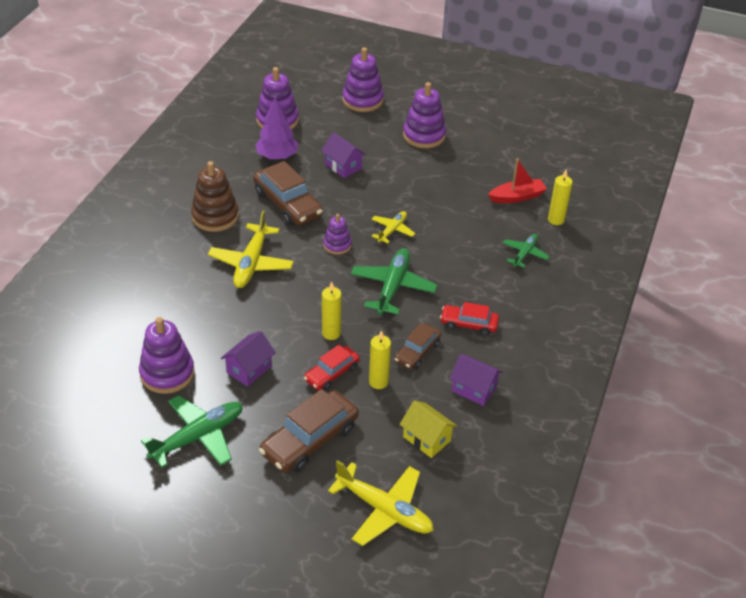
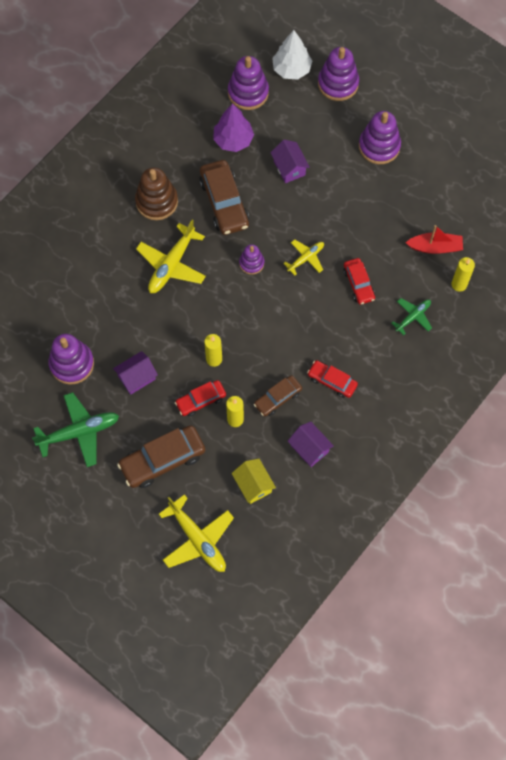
camera: 20 degrees right, 25 degrees up
(313, 98) = (291, 69): none -> white tree
(393, 287) = (283, 323): green plane -> none
(456, 239) = (358, 284): none -> red car

